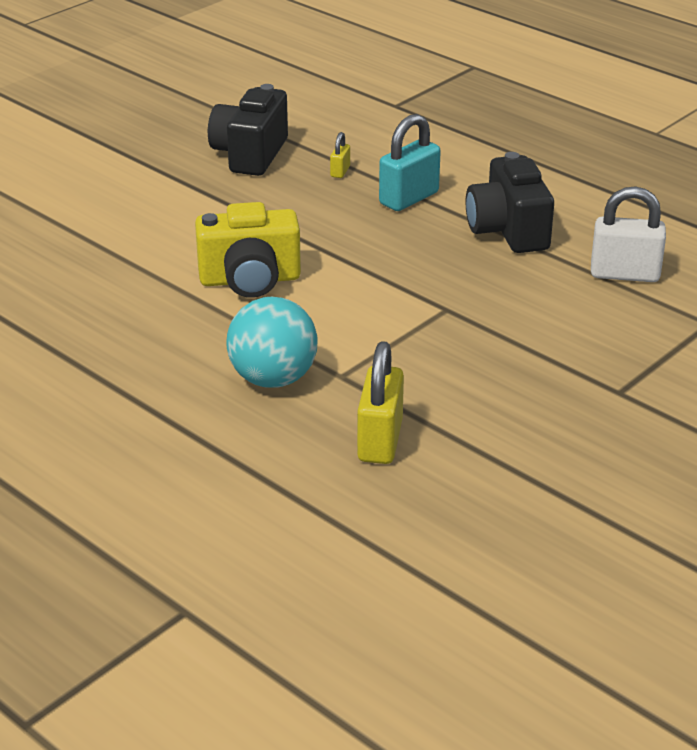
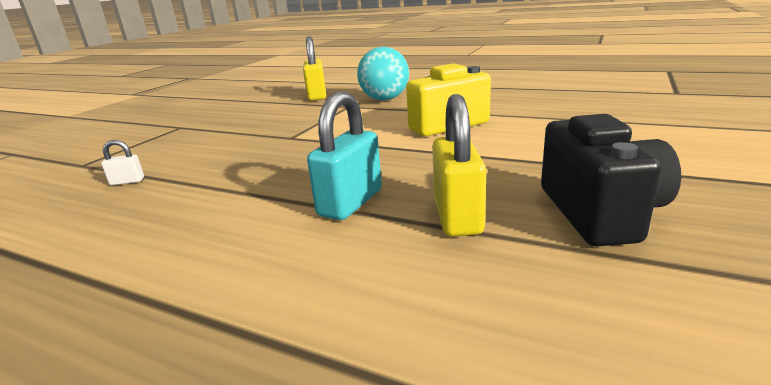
camera: 165 degrees right, 10 degrees down
(340, 171) = (457, 216): yellow padlock -> yellow padlock, size x2.08
(508, 230) = (232, 194): black camera -> none
(624, 274) = (127, 181): white padlock -> white padlock, size x0.48

